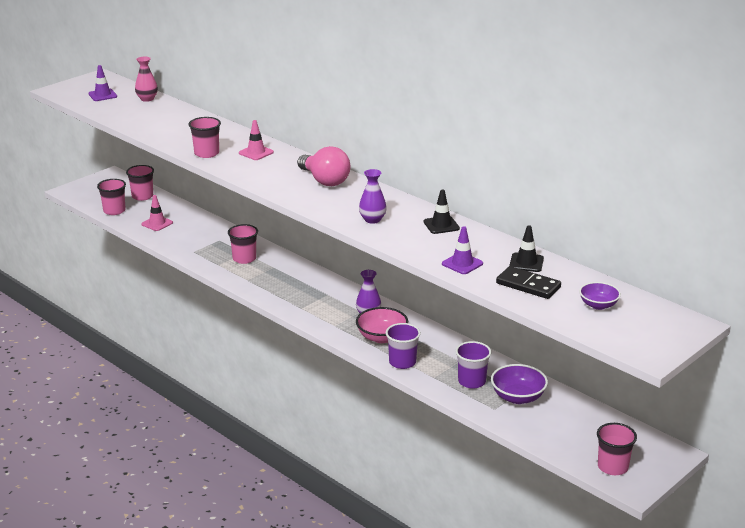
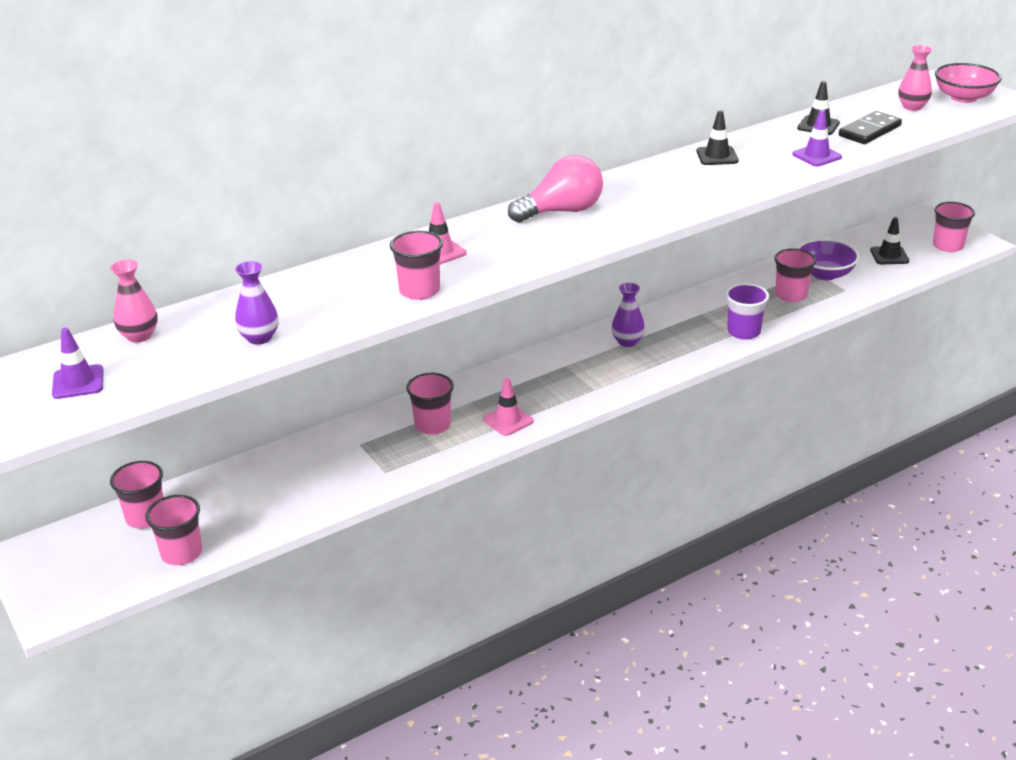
camera: 75 degrees left, 5 degrees up
(157, 223) = (264, 505): pink traffic cone -> pink traffic cone (508, 420)
(372, 220) = (691, 192): purple vase -> purple vase (259, 338)
(381, 337) = (684, 339): pink bowl -> pink bowl (963, 97)
(471, 381) = (791, 295): purple cup -> pink cup
(572, 432) = (889, 256): none -> black traffic cone
(598, 305) = (912, 107): purple bowl -> pink vase

